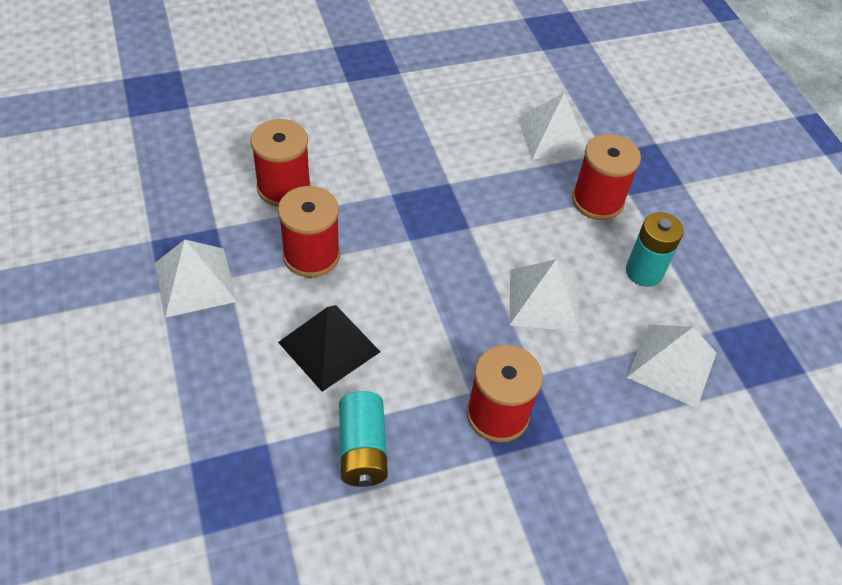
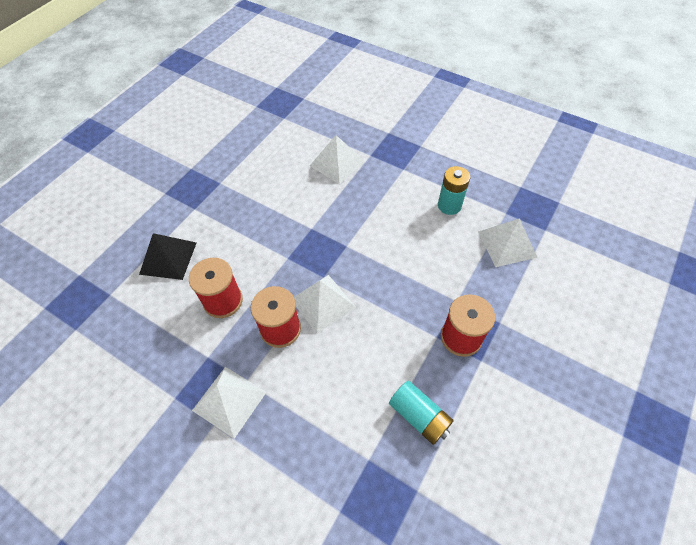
camera: 35 degrees left, 5 degrees up
(329, 346) = (344, 374): black pyramid -> black pyramid (168, 258)
(544, 300) = (421, 257): white pyramid -> white pyramid (322, 303)
(597, 201) = (392, 184): red spool -> none

